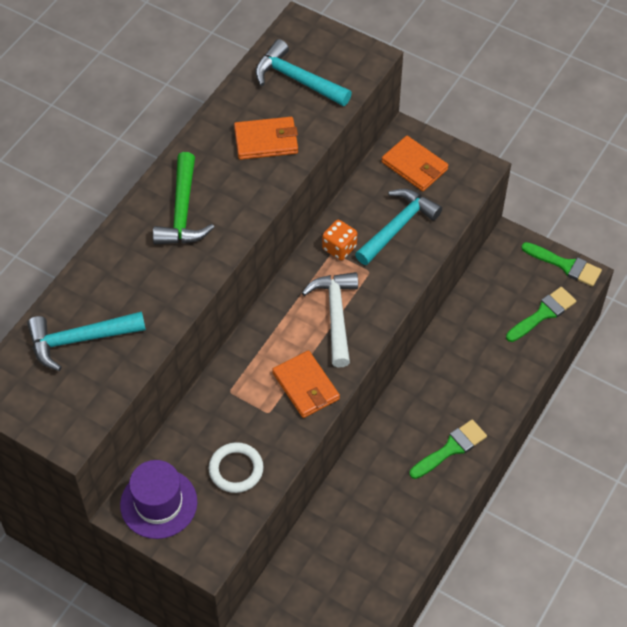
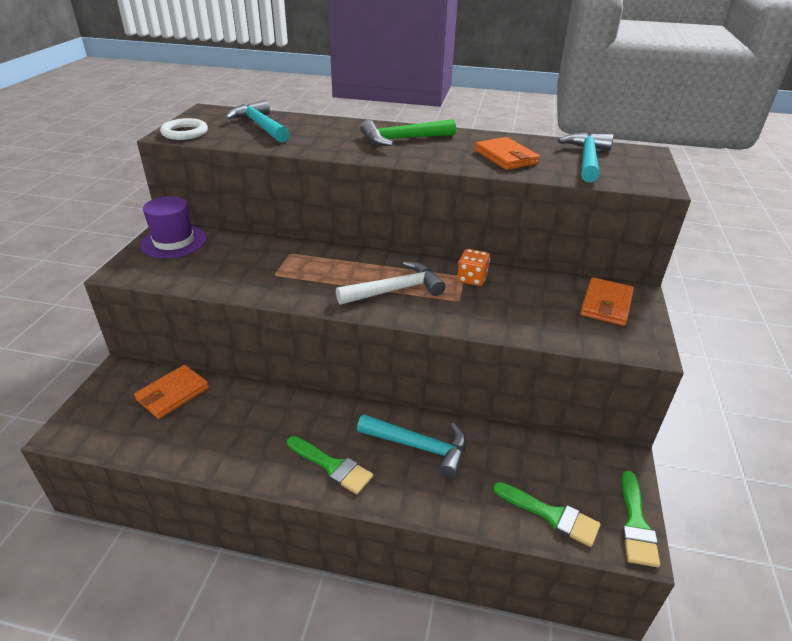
camera: 70 degrees right, 20 degrees down
(236, 469) = (211, 269): white ring -> white ring (185, 133)
(305, 386) = (309, 288): orange wallet -> orange wallet (172, 394)
(398, 226) = (524, 307): turquoise hammer -> turquoise hammer (420, 447)

